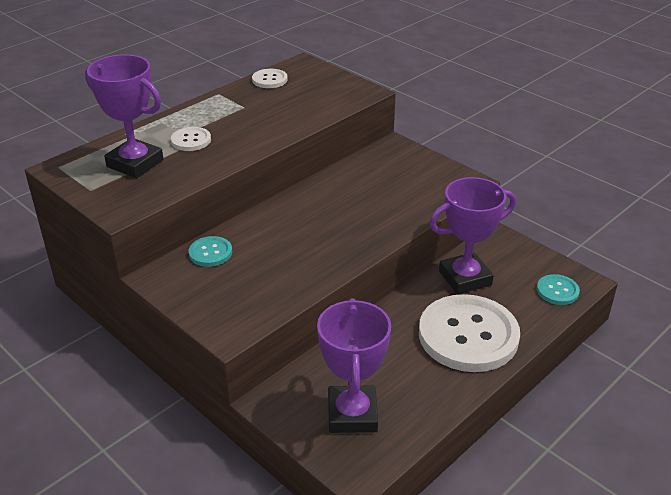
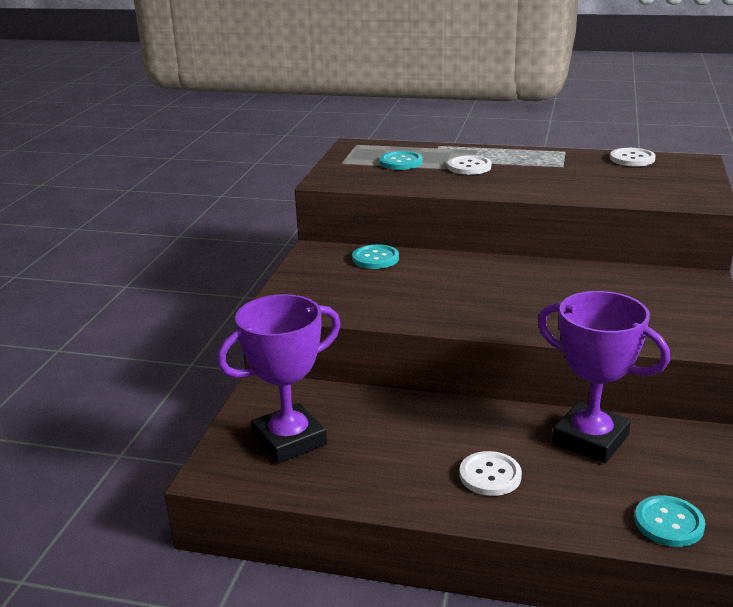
camera: 60 degrees right, 10 degrees down
(135, 163) = (401, 162): purple trophy -> turquoise button
(468, 335) = (490, 475): white button -> white button, size x0.44

